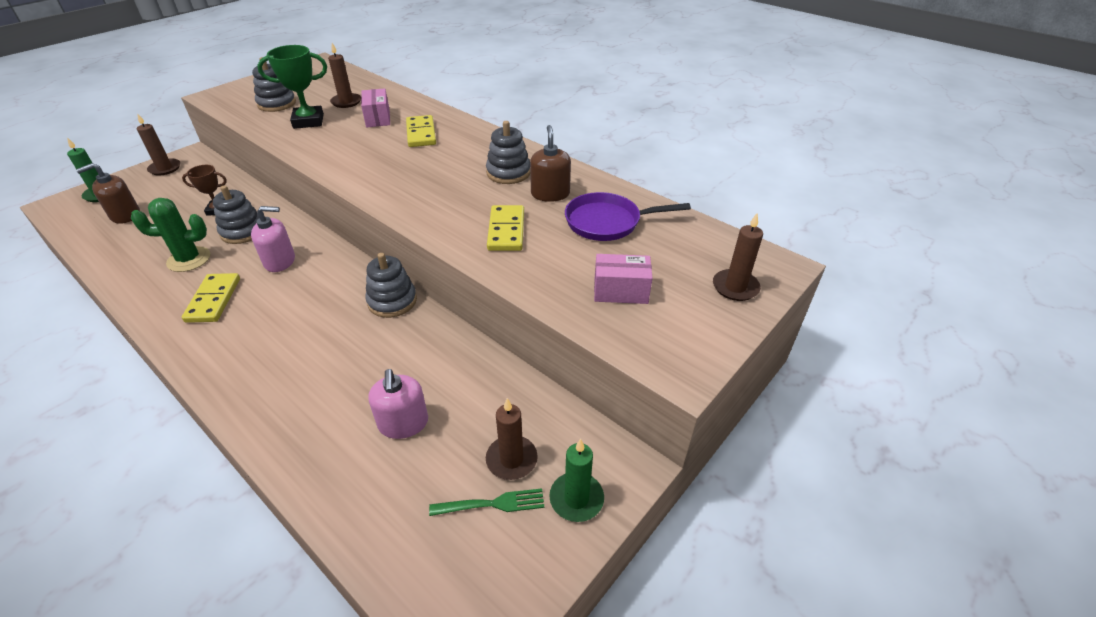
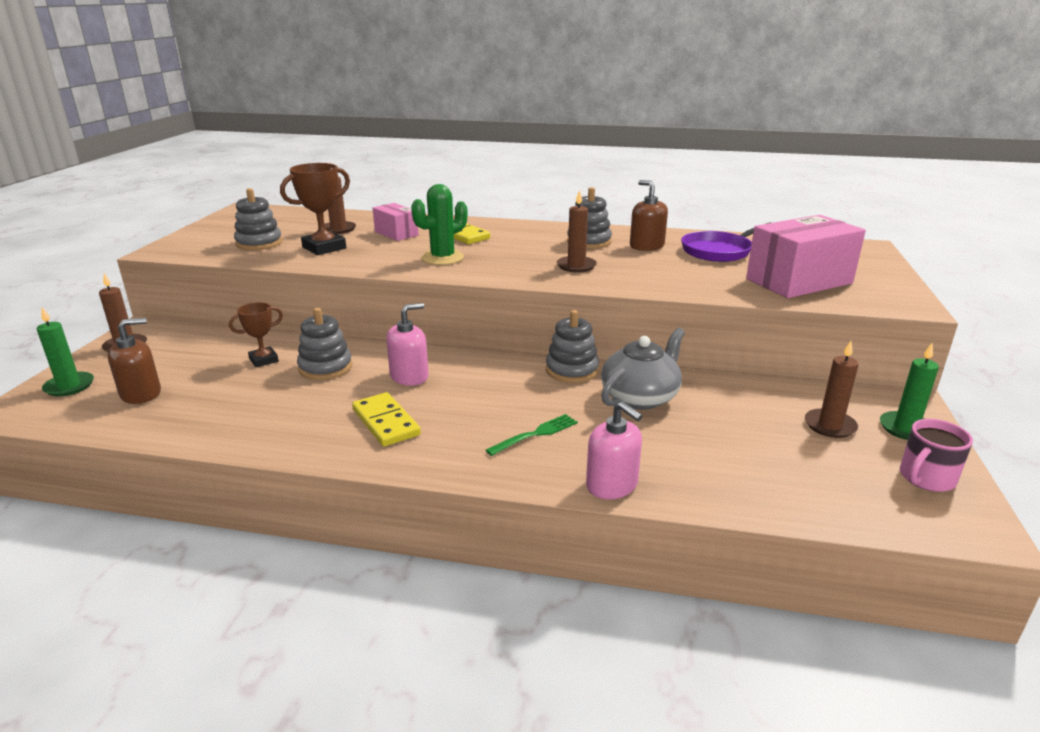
camera: 30 degrees left, 15 degrees down
(125, 215) = (141, 393): brown soap dispenser -> brown soap dispenser turned 150 degrees counterclockwise
(189, 259) = (298, 403): green cactus -> green cactus (442, 258)
(308, 121) = (324, 248): green trophy -> brown trophy
(403, 423) = (716, 437): pink soap dispenser -> pink soap dispenser (612, 485)
(404, 353) = (640, 397): none -> grey teapot
(492, 504) = (860, 453): green fork -> green fork (535, 434)
(506, 230) = (655, 272): yellow domino -> none
(509, 564) = (926, 478): none -> pink mug
(620, 291) = (799, 281): pink box -> pink box, size x1.85
(735, 287) = (862, 261): brown candle -> brown candle (576, 266)

